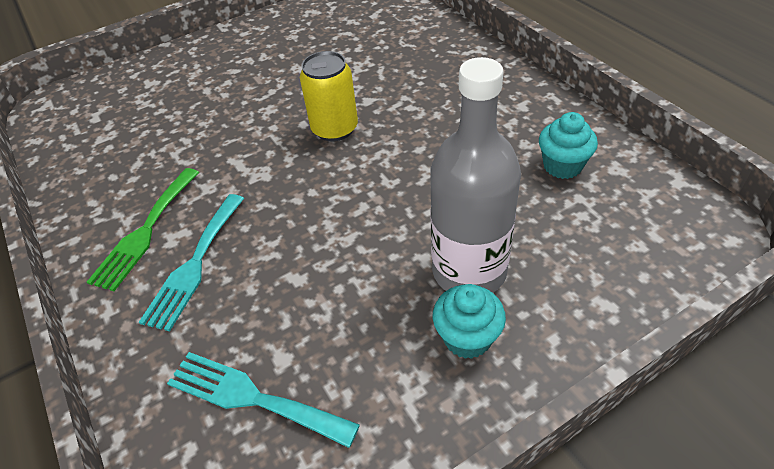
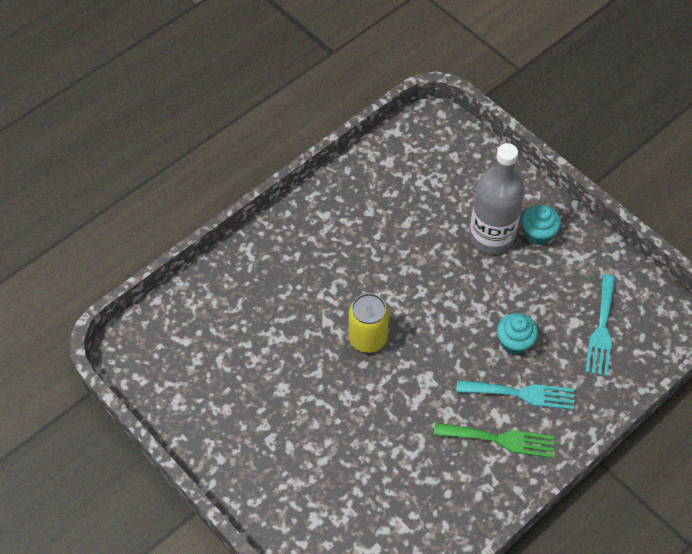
camera: 105 degrees left, 10 degrees up
(562, 166) = (390, 190): turquoise cupcake -> turquoise cupcake (514, 343)

